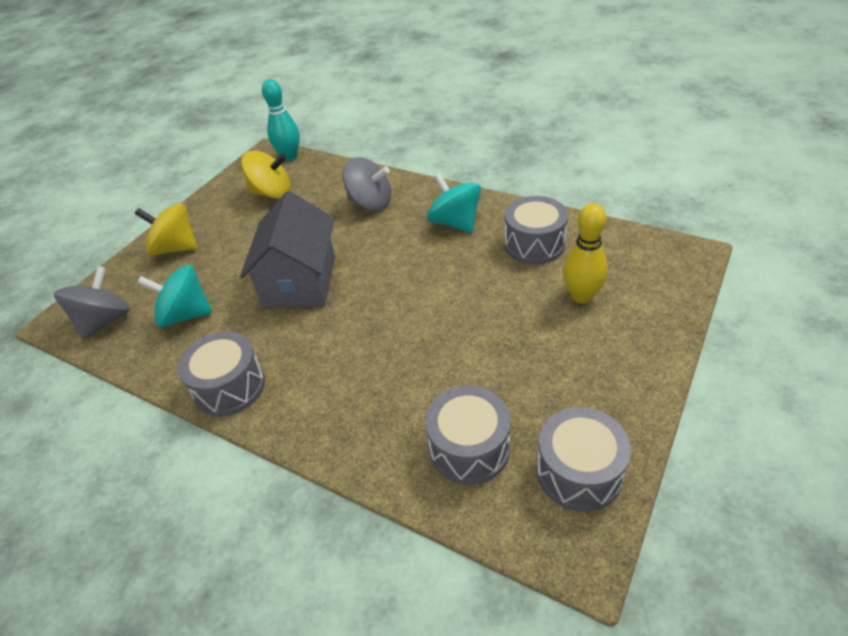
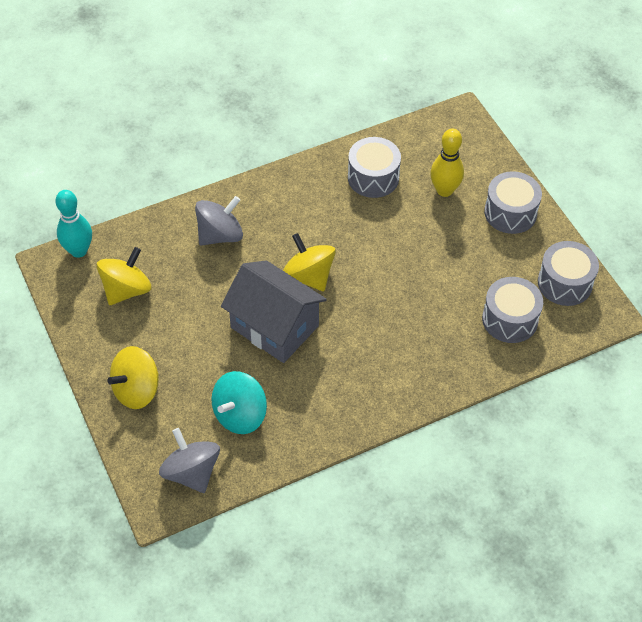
camera: 60 degrees left, 10 degrees up
(229, 387) = (349, 416): grey drum -> grey drum (510, 213)
(377, 270) = (309, 276): none -> yellow spinning top
(455, 223) = (302, 202): turquoise spinning top -> none

